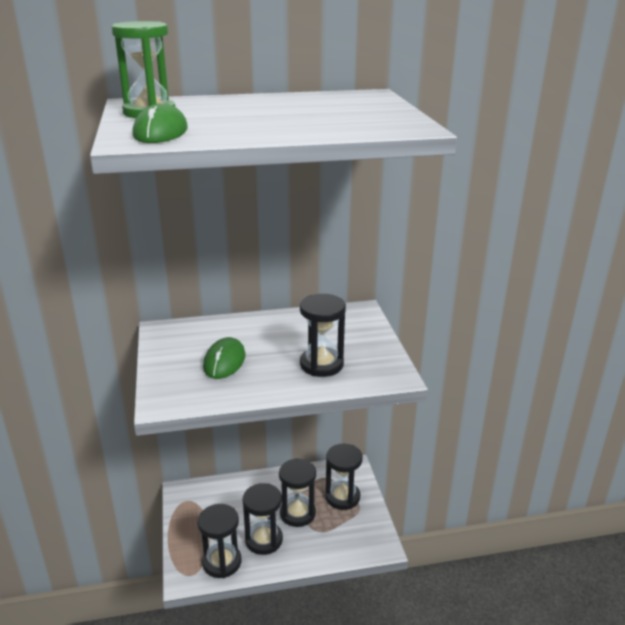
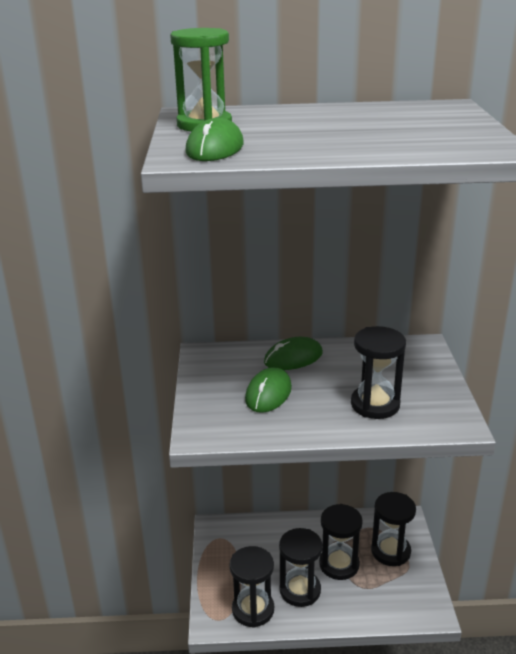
camera: 10 degrees right, 0 degrees up
(245, 328) = (293, 358): none -> green mouse

